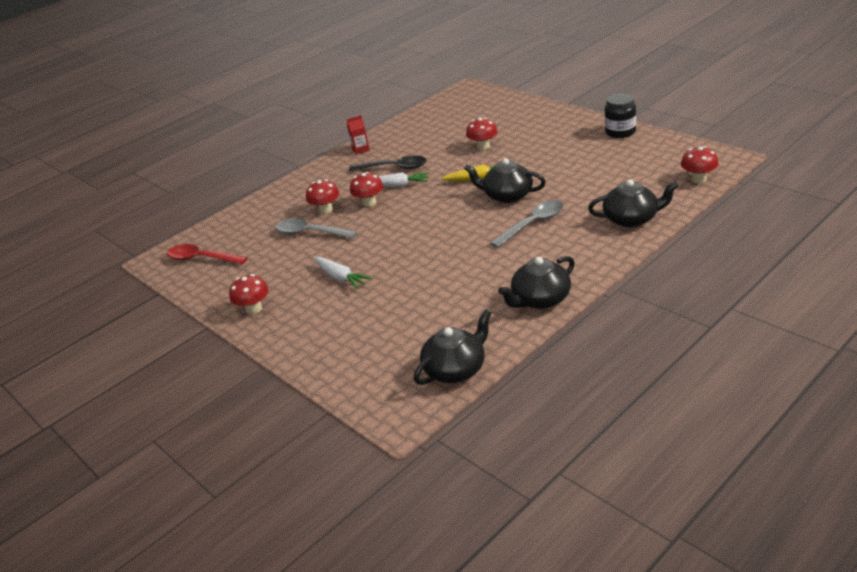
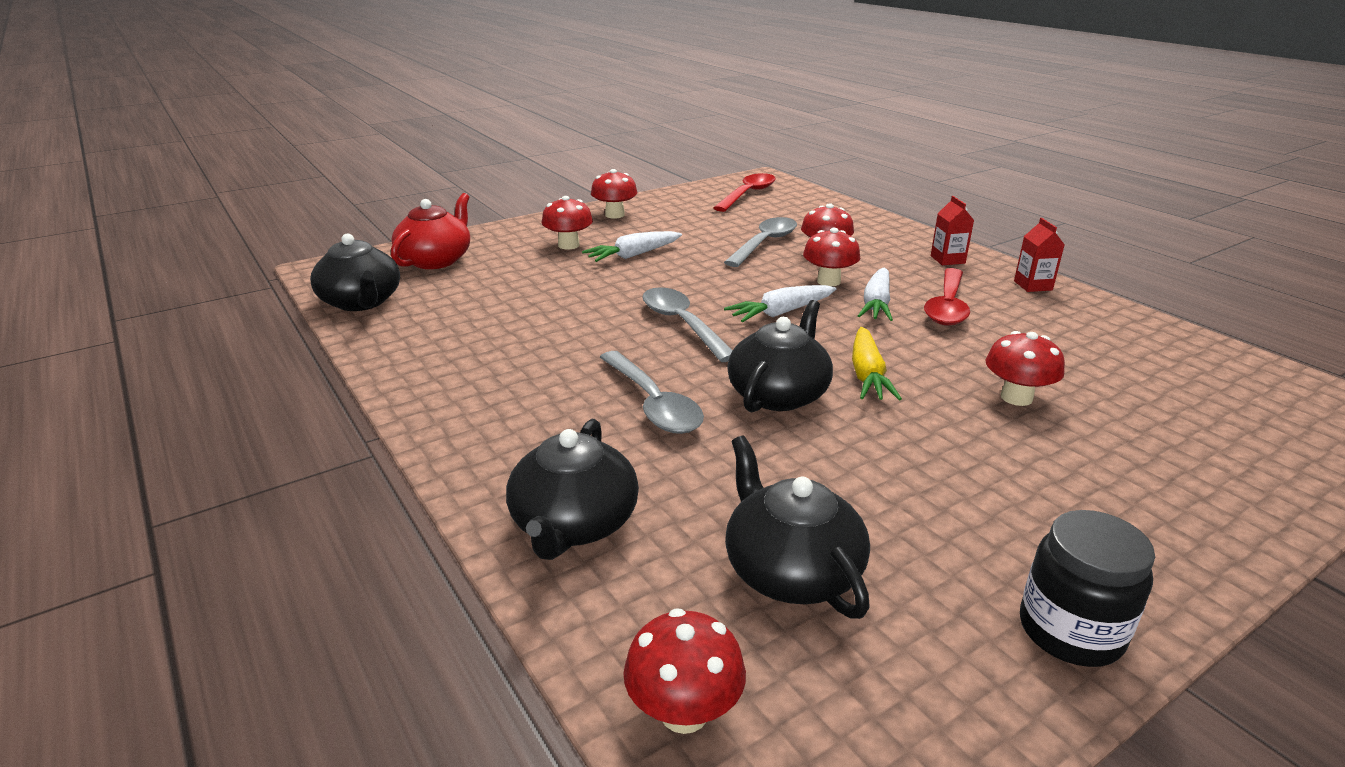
camera: 95 degrees right, 5 degrees down
(325, 311) = (568, 245): none -> red mushroom
(328, 173) = (947, 259): none -> red carton
(368, 365) = (436, 260): none -> red teapot
(394, 168) = (947, 306): black spoon -> red spoon
(417, 209) = (781, 313): none -> white carrot
(443, 235) = (682, 324): none -> grey spoon
(540, 299) = (426, 375): black teapot -> black teapot (791, 570)

